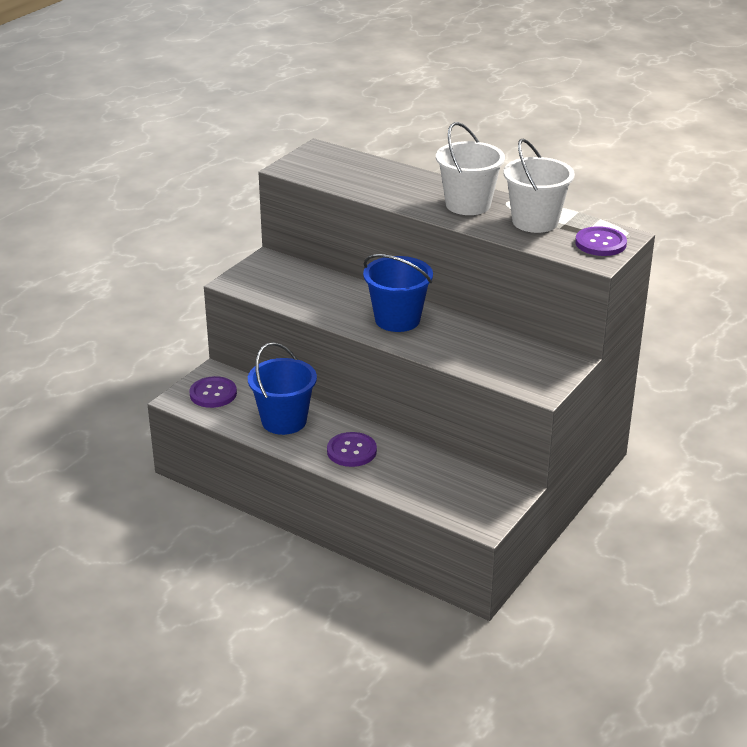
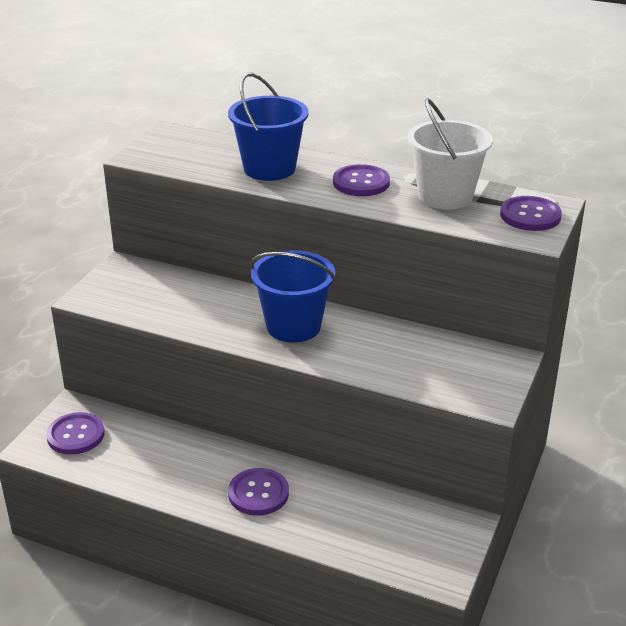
camera: 10 degrees left, 0 degrees up
(284, 421) = (168, 462): blue bucket -> blue bucket (269, 168)
(468, 204) = (361, 182): white bucket -> purple button

